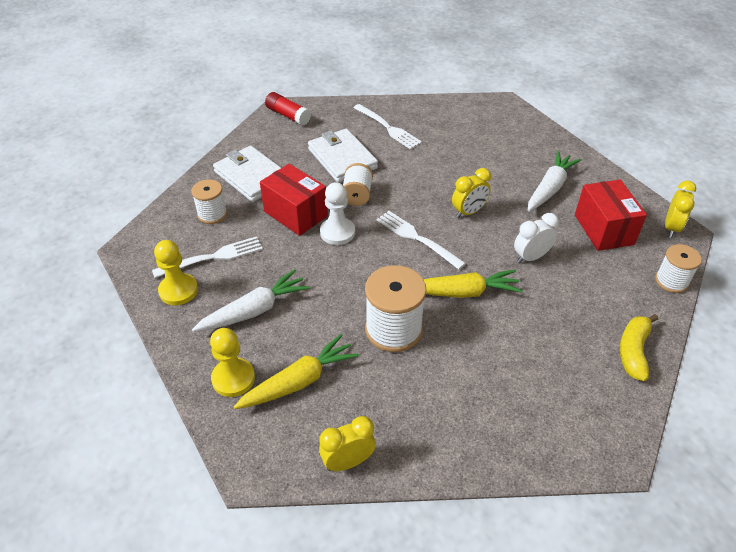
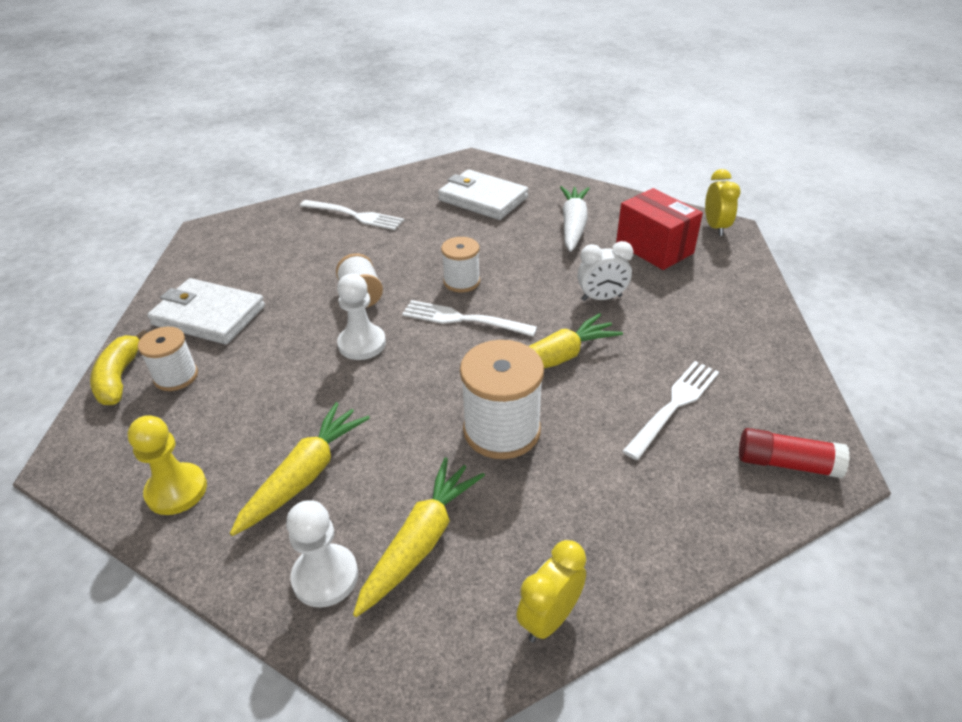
camera: 25 degrees left, 5 degrees down
(212, 257) = (206, 430): white fork -> white fork (674, 406)
(233, 378) = (325, 577): yellow pawn -> white pawn
(254, 310) = (305, 475): white carrot -> yellow carrot
(288, 115) = (220, 235): red glue stick -> red glue stick (787, 463)
(295, 214) = (294, 340): red box -> none
(342, 158) = (318, 262): white wallet -> white wallet (483, 199)
(468, 212) = (504, 274): yellow clock -> none
(531, 257) = (601, 298): white clock -> white clock turned 135 degrees counterclockwise
(633, 351) = (770, 355): yellow banana -> yellow banana (119, 378)
(671, 281) = (753, 275): white spool -> white spool (461, 281)

